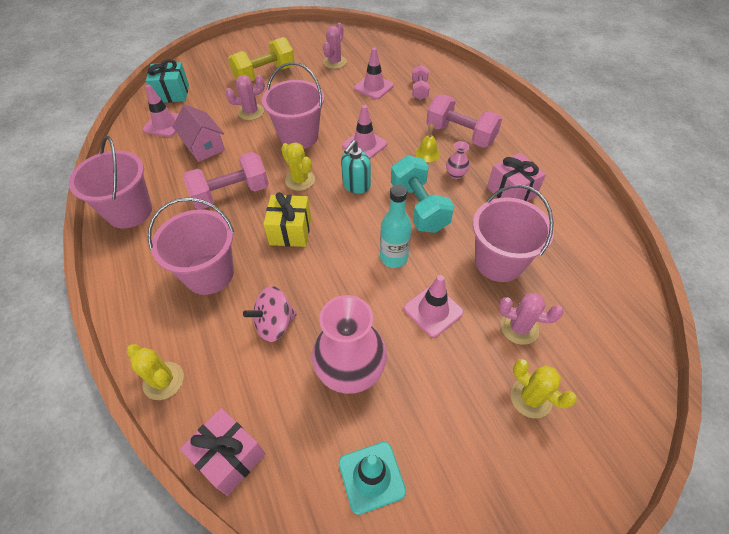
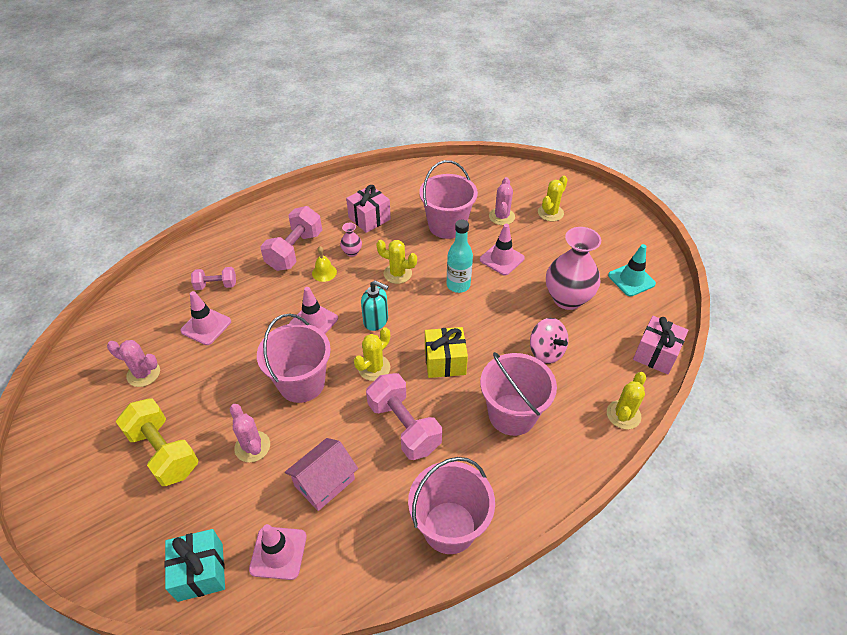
camera: 100 degrees left, 5 degrees down
(419, 207) = (397, 273): turquoise dumbbell -> yellow cactus

